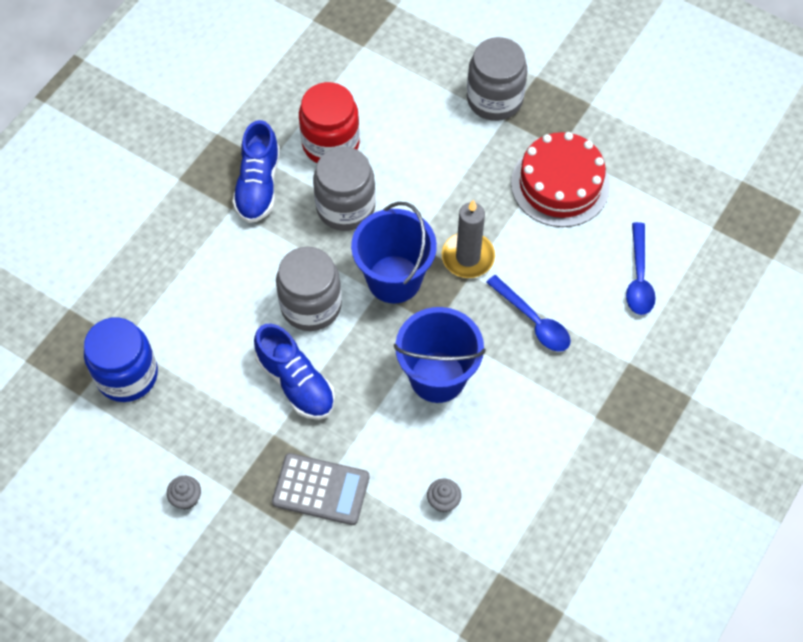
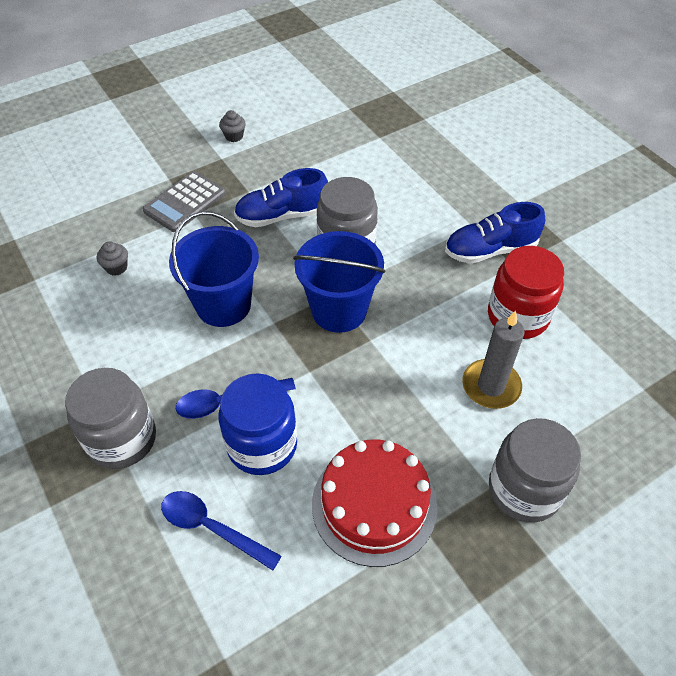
camera: 115 degrees right, 10 degrees down
(127, 375) = (350, 132): blue jar -> blue jar (262, 445)
(258, 185) = (490, 250): blue shoe -> blue shoe turned 45 degrees counterclockwise
(345, 207) = (436, 302): grey jar -> grey jar (122, 439)
(468, 257) = (330, 376): grey candle -> grey candle (491, 386)

